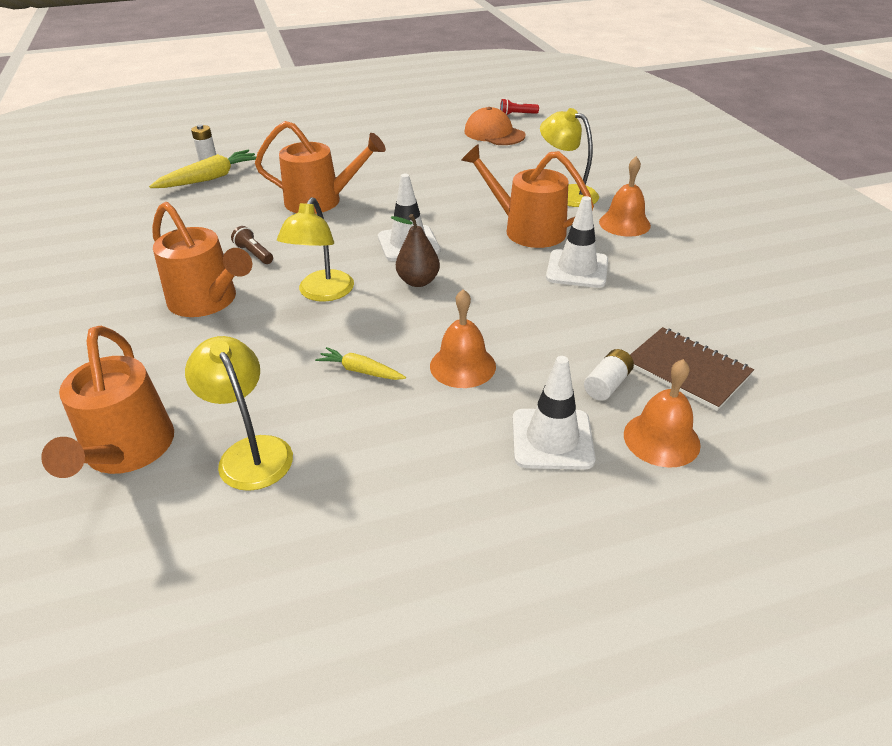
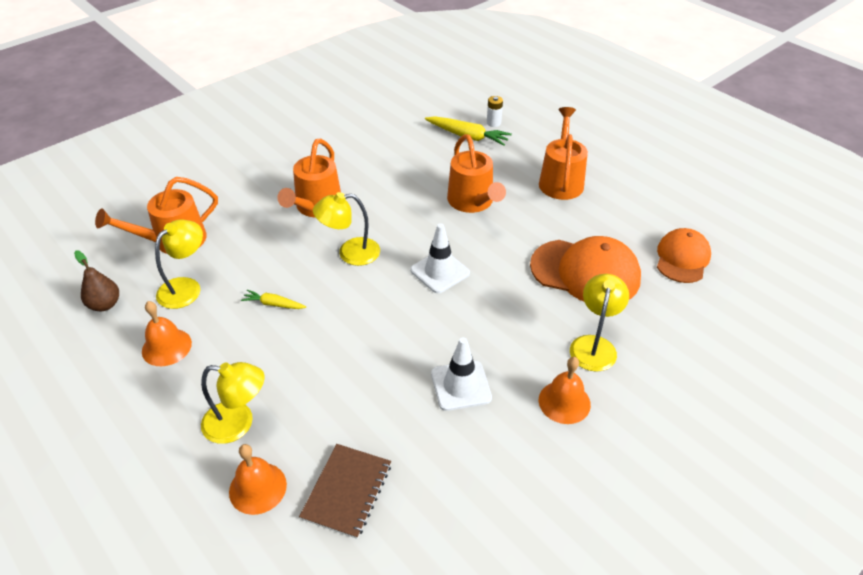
camera: 65 degrees right, 5 degrees up
(254, 254) = (380, 202): brown flashlight -> none
(360, 371) = (273, 304): yellow carrot -> yellow carrot turned 75 degrees counterclockwise
(418, 281) = (390, 295): brown pear -> brown pear (105, 304)
(462, 366) = (299, 353): orange bell -> orange bell (166, 347)
(475, 174) = (585, 272): none -> orange cap
(517, 115) = (744, 261): red flashlight -> none
(527, 230) = (507, 335): orange watering can -> orange watering can (561, 180)
(552, 439) = (238, 423): white traffic cone -> yellow lamp
(607, 384) = (309, 442): white battery -> none

